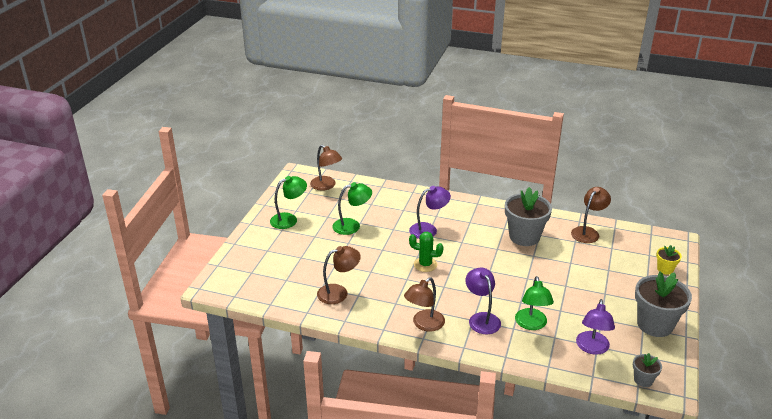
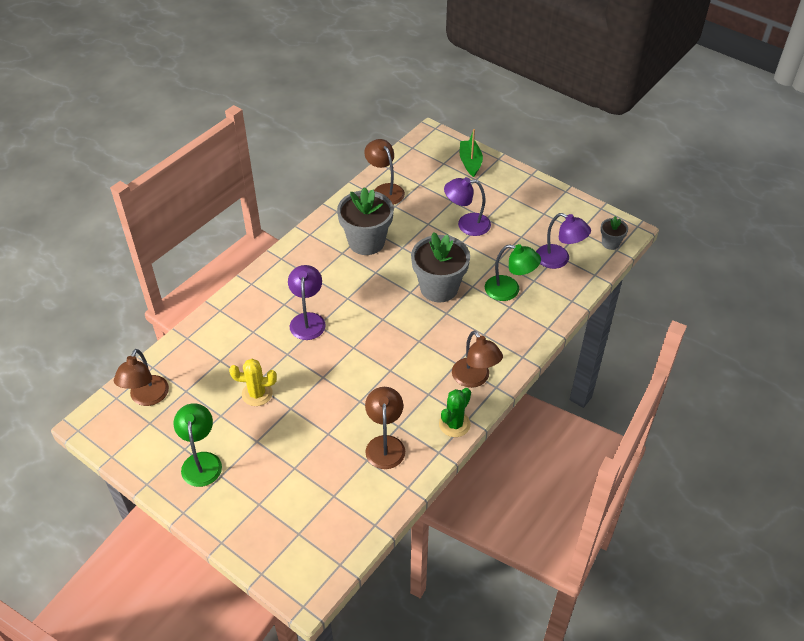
camera: 70 degrees left, 15 degrees up
(326, 186) = (147, 398): brown lamp -> brown lamp turned 120 degrees clockwise
(352, 226) = (257, 394): green lamp -> yellow cactus
(425, 264) = (372, 345): green cactus -> green cactus (454, 424)
(481, 318) = (485, 326): purple lamp -> purple lamp (466, 224)
(655, 325) = (543, 204): grey flower pot -> grey flower pot (439, 288)
(665, 269) = (470, 162): yellow flower pot -> green boat

